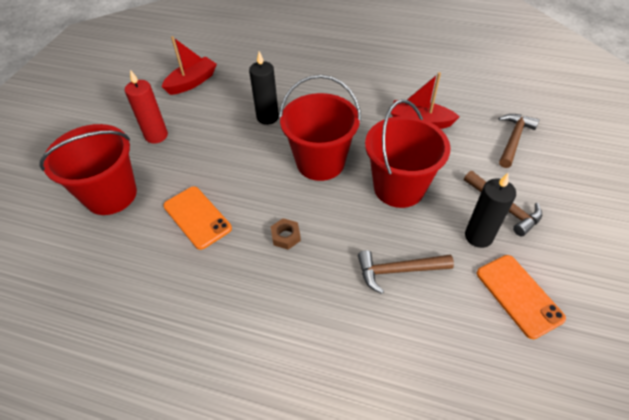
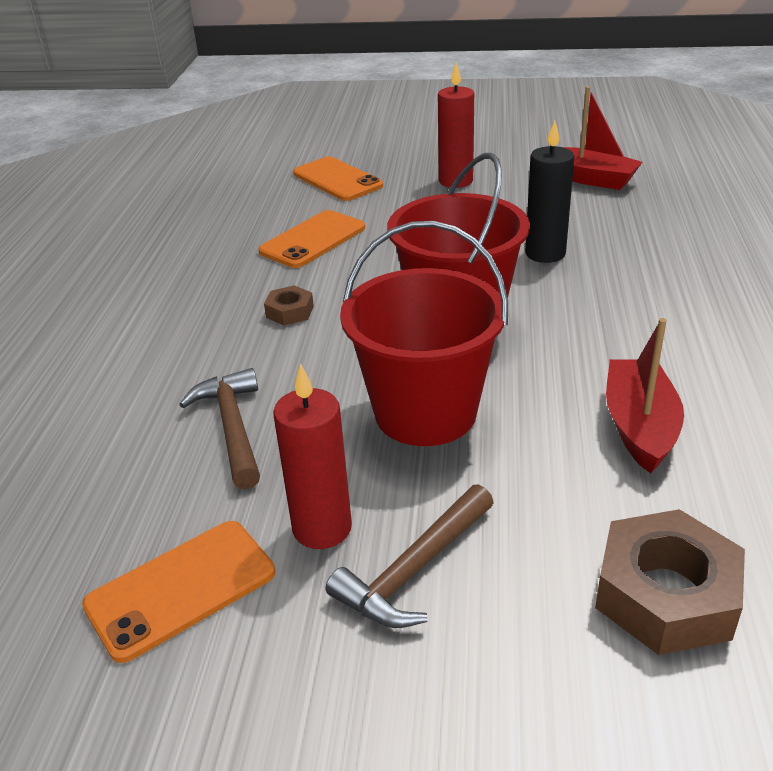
camera: 80 degrees right, 15 degrees down
(111, 195) = (337, 180): red bucket -> orange phone
(478, 236) = (322, 528): black candle -> red candle
(513, 139) = (666, 594): brown hammer -> brown nut

